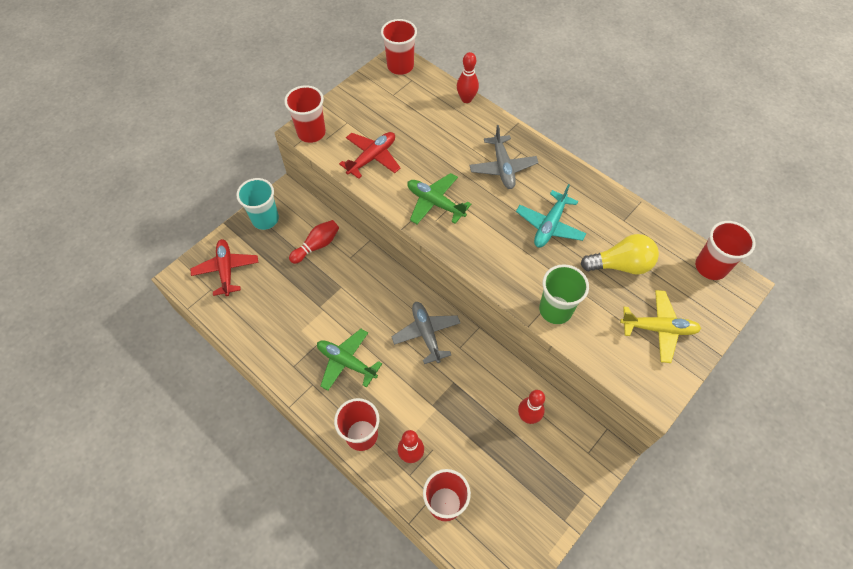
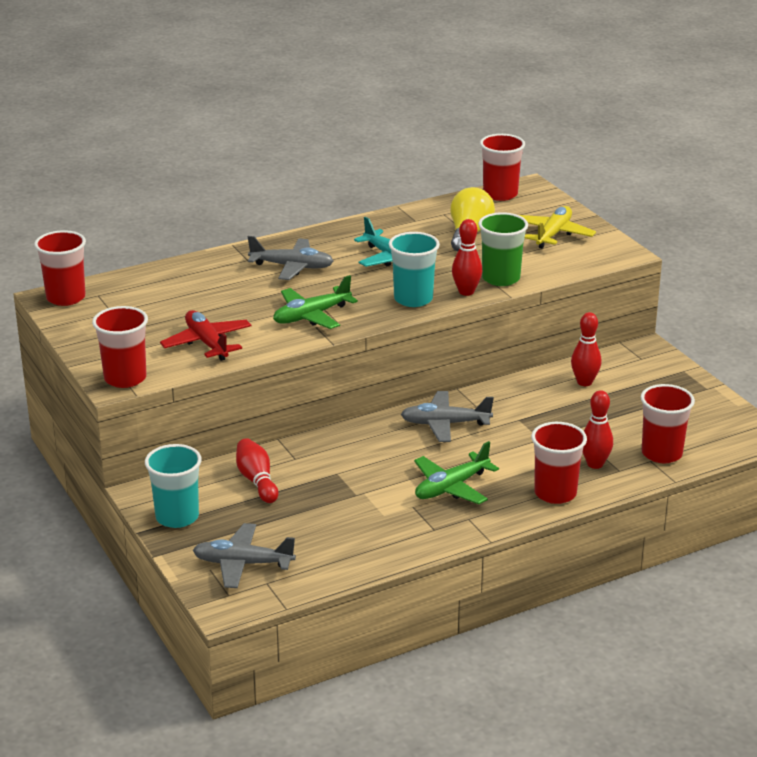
camera: 70 degrees left, 30 degrees down
(226, 270) = (243, 564): red plane -> grey plane
(466, 99) = (166, 267): red bowling pin -> red bowling pin (466, 292)
(490, 258) = (413, 299): none -> turquoise cup

